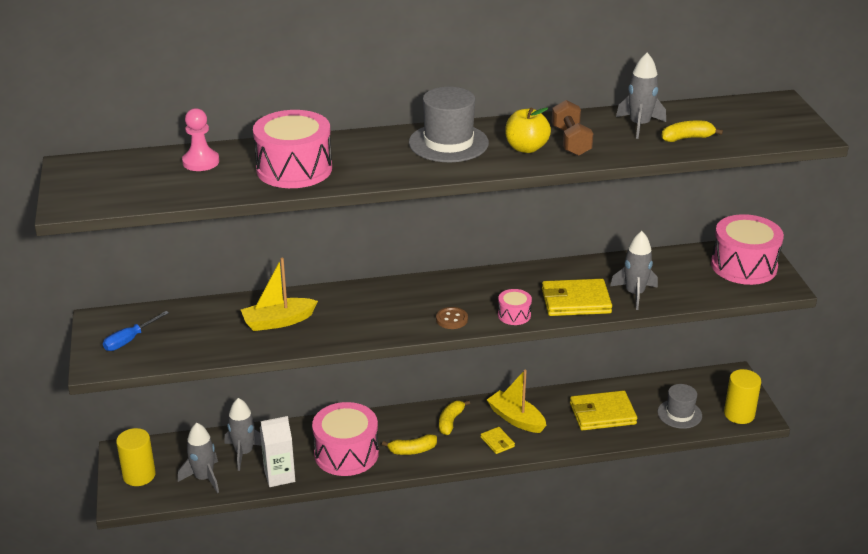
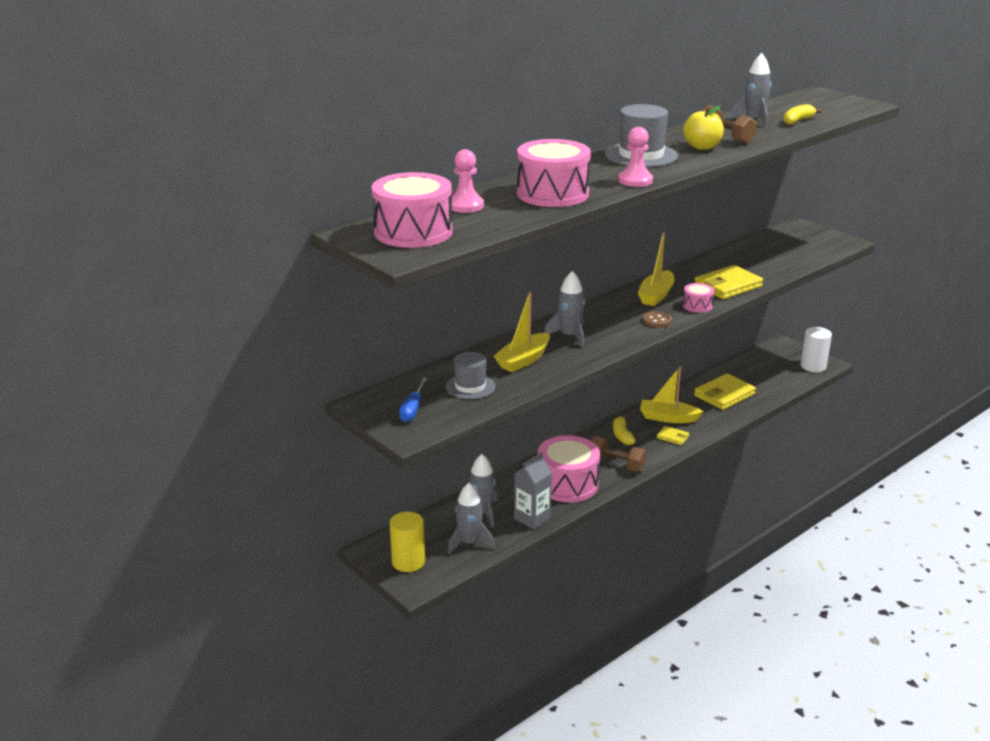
camera: 30 degrees left, 5 degrees down
(279, 476) = (532, 518): white carton -> grey carton
(392, 174) = (635, 181): none -> pink pawn
(412, 450) = (616, 464): yellow banana -> brown dumbbell
(488, 289) = (656, 295): none -> yellow boat
(634, 294) = (760, 271): grey rocket -> grey rocket (569, 336)
(679, 414) = (775, 378): grey hat -> grey hat (470, 386)
(739, 414) = (813, 366): yellow cylinder -> white cylinder
(744, 266) = (806, 237): pink drum -> pink drum (413, 232)

